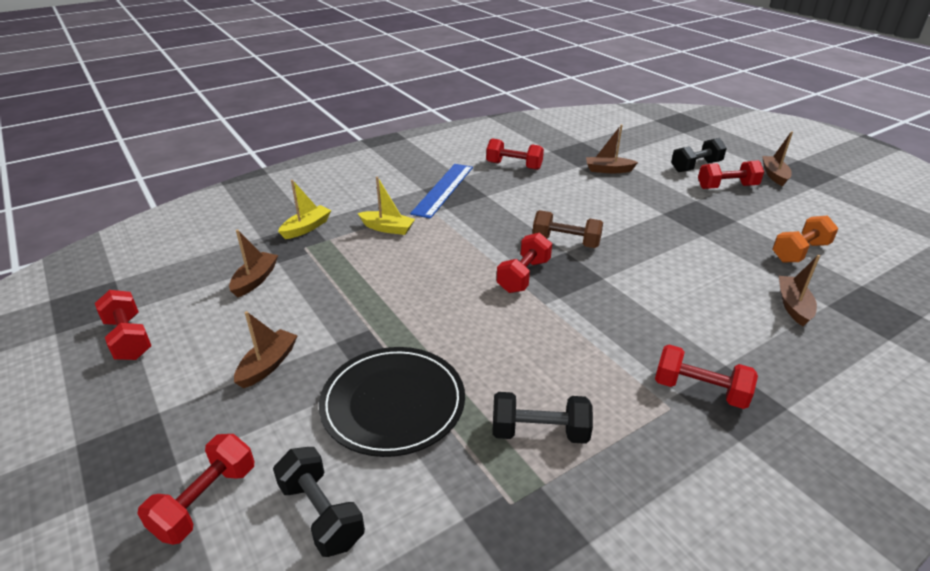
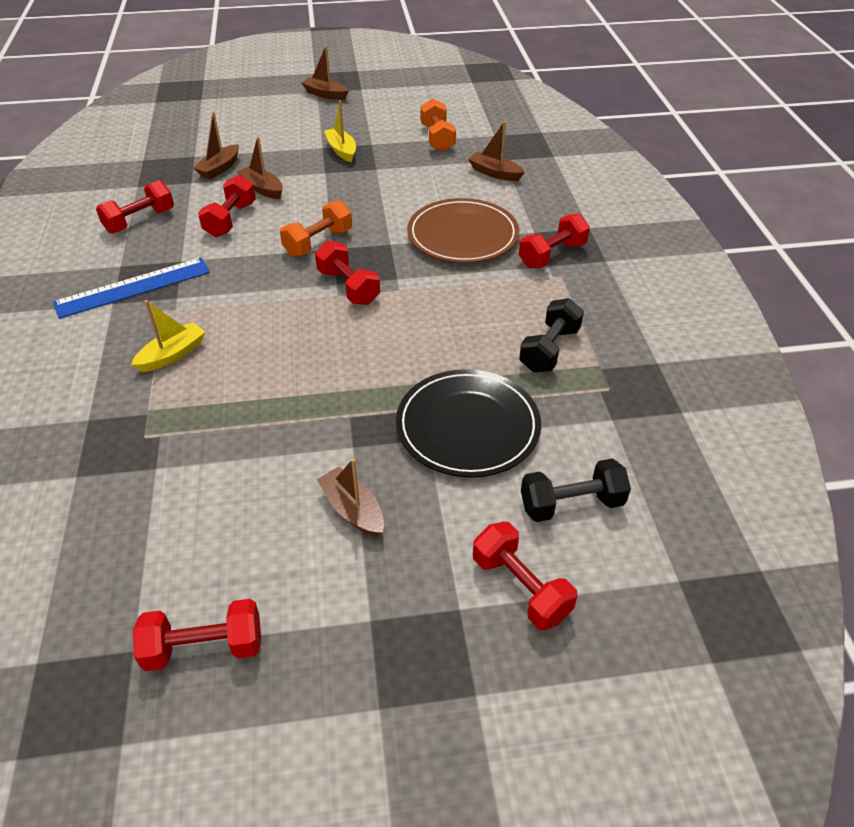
camera: 65 degrees left, 10 degrees up
(255, 280) = (177, 497): brown boat -> brown boat (262, 189)
(306, 228) = (99, 425): yellow boat -> yellow boat (341, 150)
(443, 189) = (133, 287): blue ruler -> blue ruler turned 75 degrees counterclockwise
(566, 242) = (318, 242): brown dumbbell -> orange dumbbell
(663, 316) = (463, 235): none -> brown plate
(696, 166) = (269, 122): black dumbbell -> none
(727, 187) = (318, 123): red dumbbell -> red dumbbell (230, 220)

